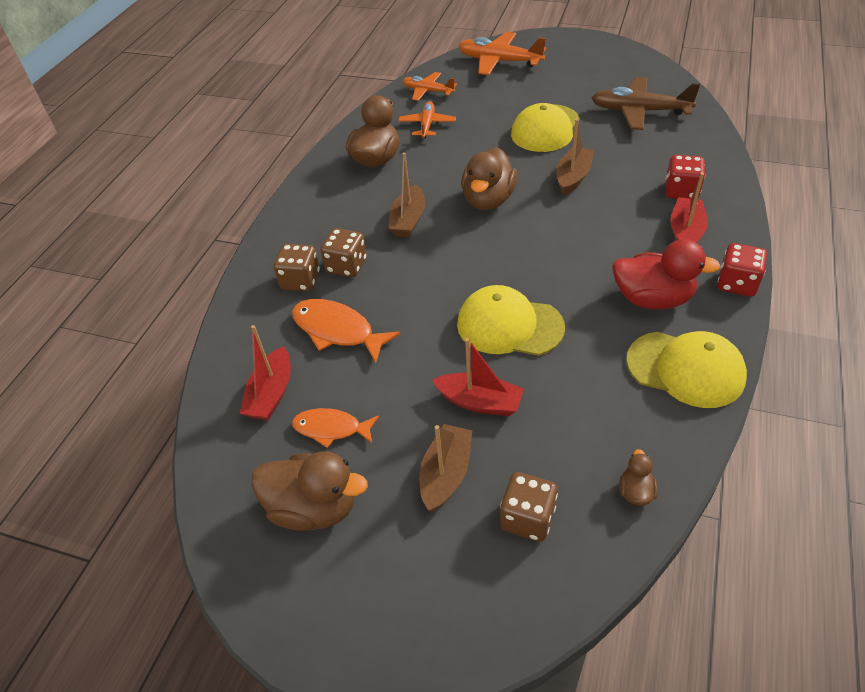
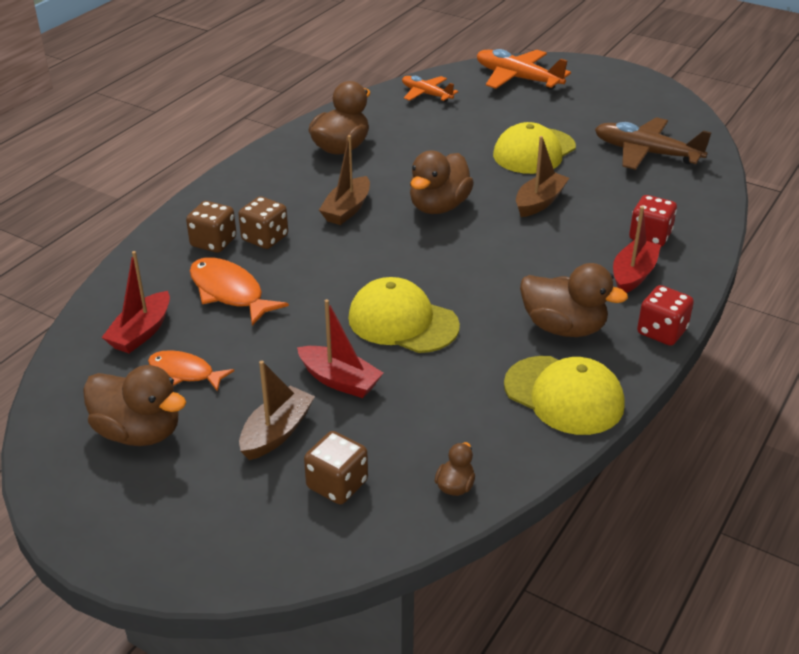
camera: 10 degrees right, 10 degrees down
(427, 125) = (409, 126): orange plane -> none
(652, 299) = (563, 328): red duck -> brown duck

